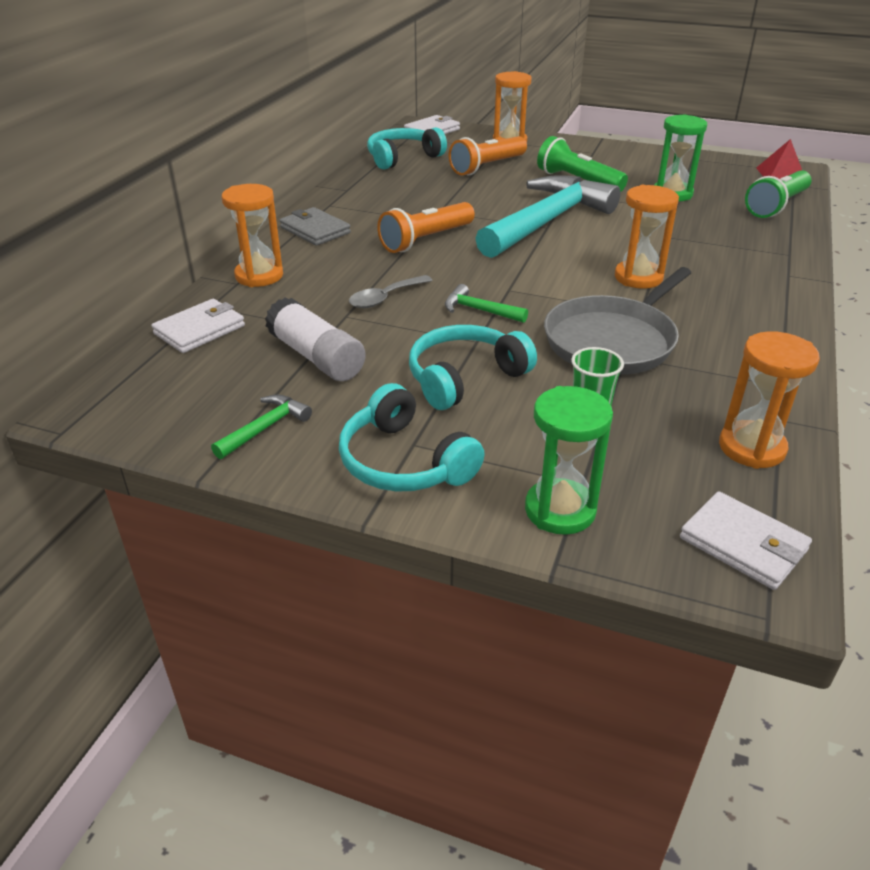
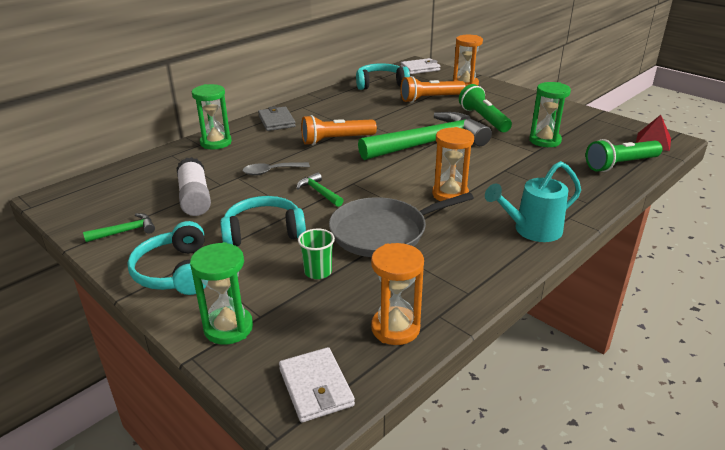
camera: 25 degrees right, 5 degrees down
(200, 330) = (152, 167): white wallet -> none
(259, 276) = (216, 143): orange hourglass -> green hourglass
(547, 221) = (429, 143): turquoise hammer -> green hammer
(769, 298) = (531, 230): none -> turquoise watering can

